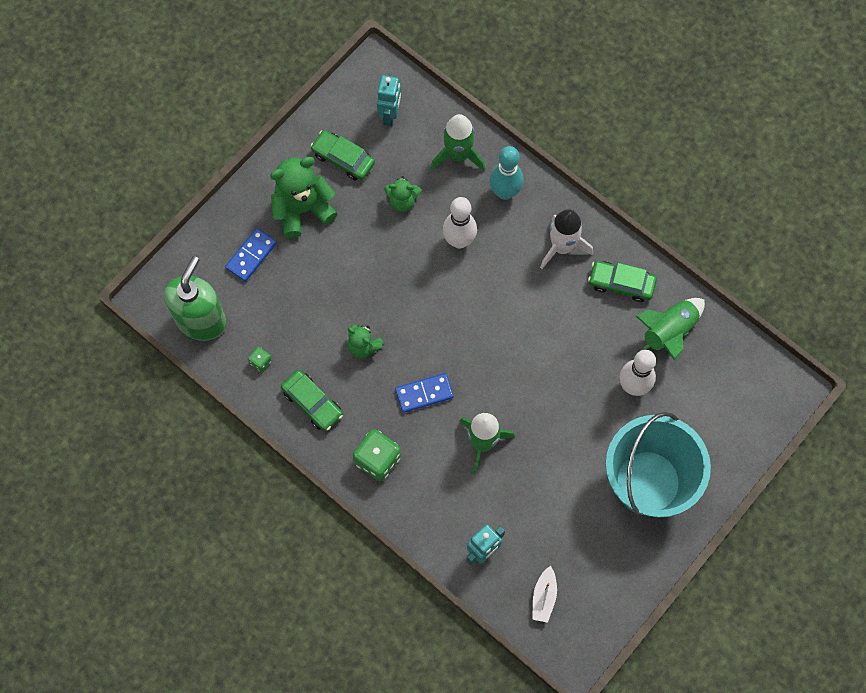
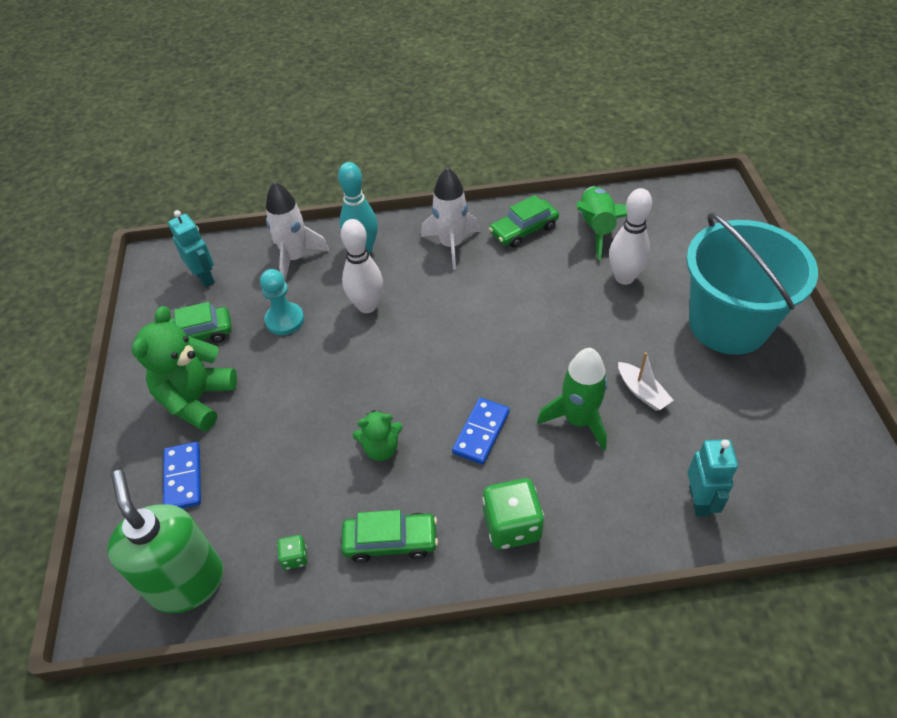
camera: 45 degrees left, 20 degrees down
(402, 201) = (285, 320): green teddy bear -> turquoise pawn
(458, 155) = (295, 258): green rocket -> white rocket
(544, 597) = (794, 482): white boat -> white boat (642, 392)

